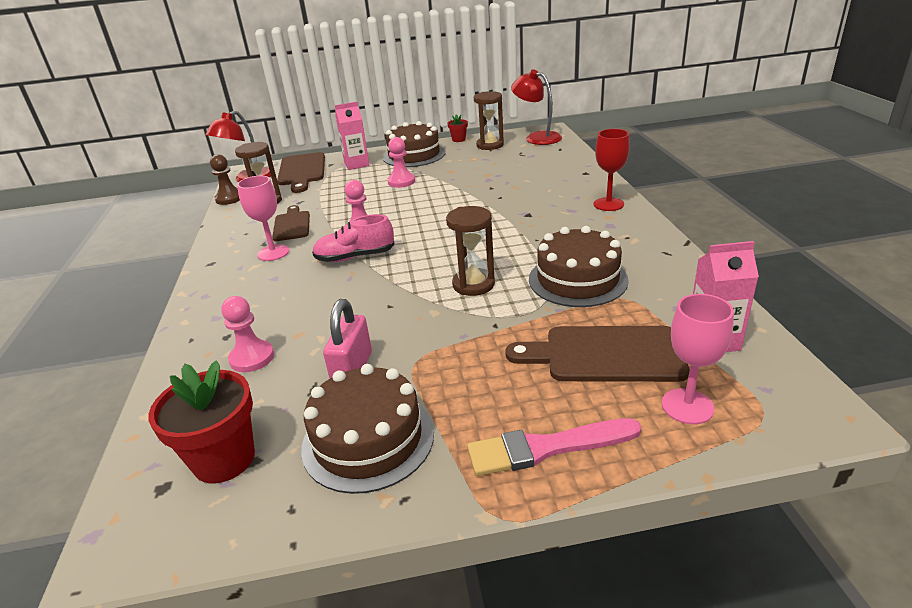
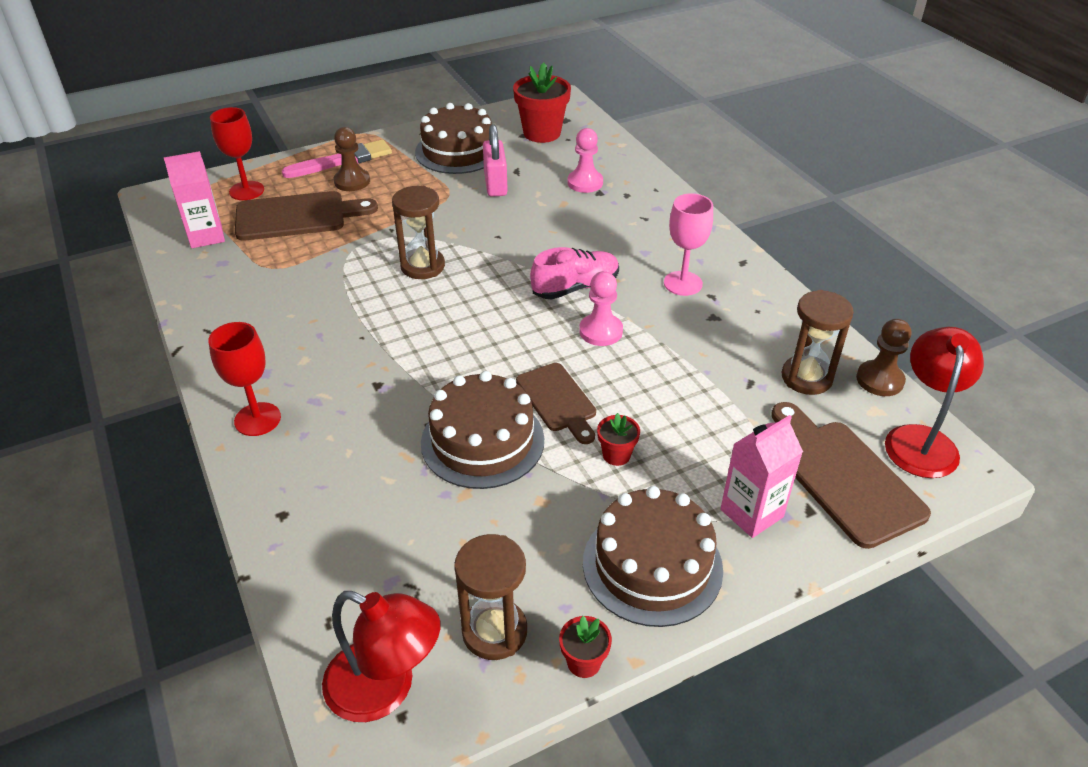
camera: 160 degrees right, 10 degrees up
(292, 225) = (709, 331): brown cutting board -> brown cutting board (558, 400)
(401, 182) = (616, 455): pink pawn -> red flower pot
(534, 401) = (352, 181): none -> brown pawn
(577, 279) = (314, 283): brown cake -> brown cake (482, 441)
(687, 406) = (246, 191): pink goblet -> red goblet

